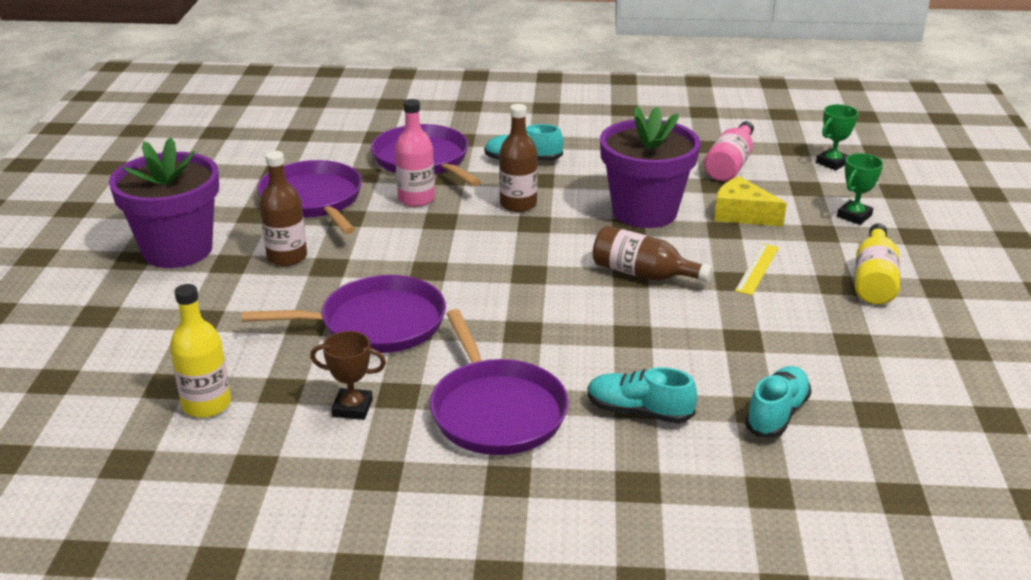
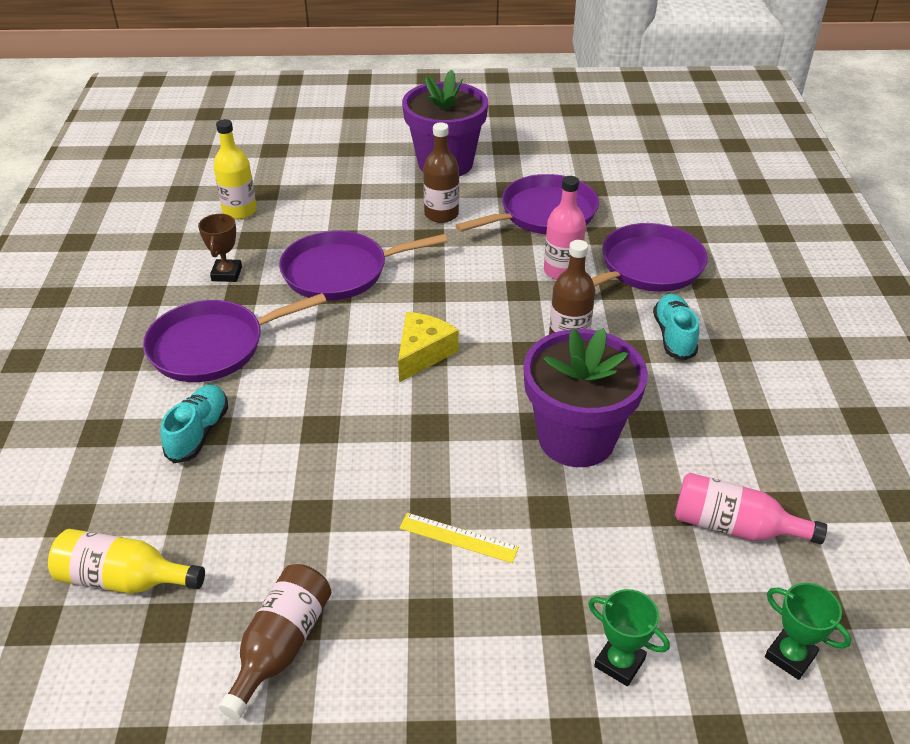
camera: 85 degrees right, 10 degrees up
(376, 324) = (340, 272): purple pan -> purple pan turned 90 degrees clockwise
(643, 274) = (436, 436): brown bottle -> brown bottle (281, 645)
(742, 214) = (592, 531): yellow cheese -> yellow cheese (423, 353)
(776, 414) = (179, 533): turquoise shoe -> none
(874, 280) = (443, 661): yellow bottle -> yellow bottle (124, 579)

